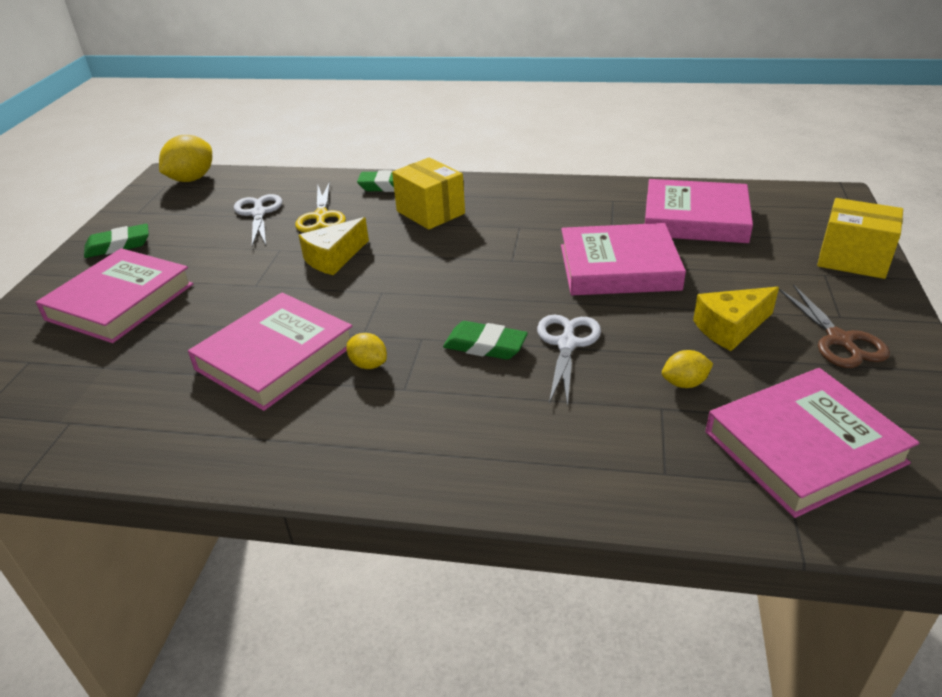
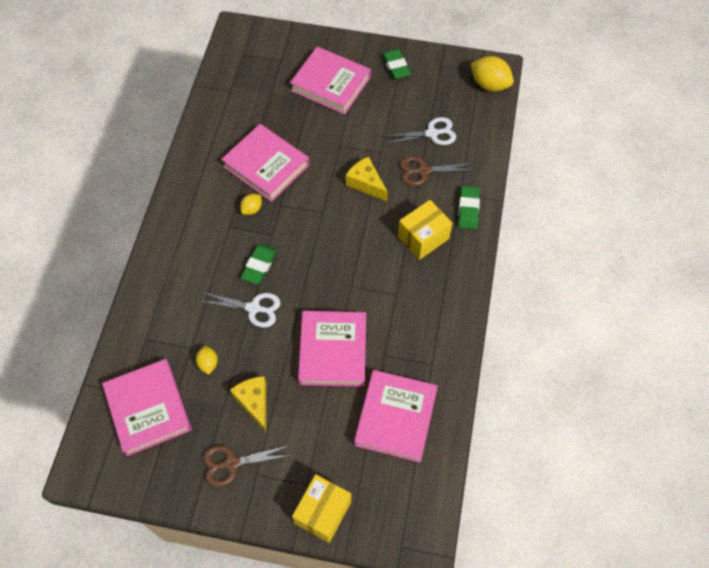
camera: 90 degrees right, 25 degrees up
(321, 217) = (423, 171): yellow scissors -> brown scissors

